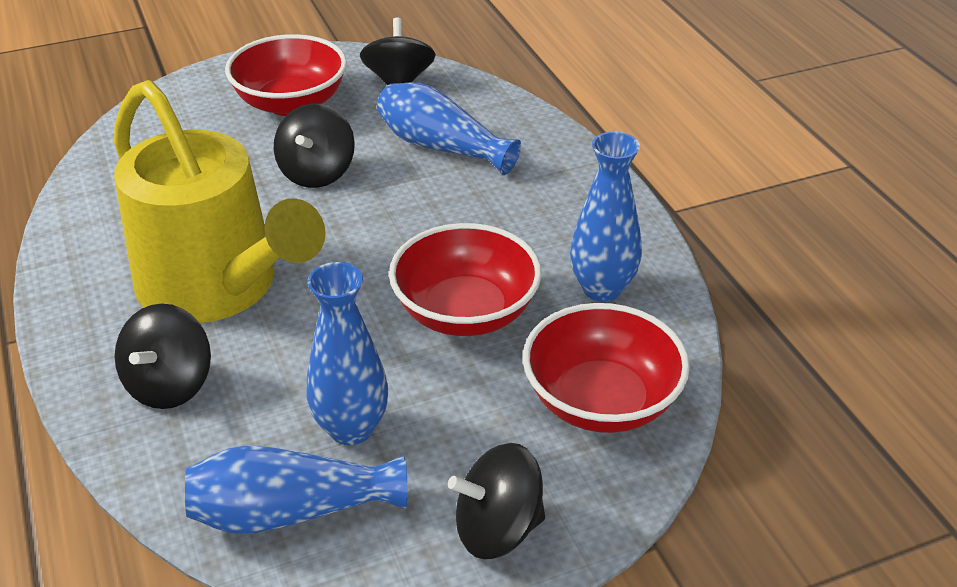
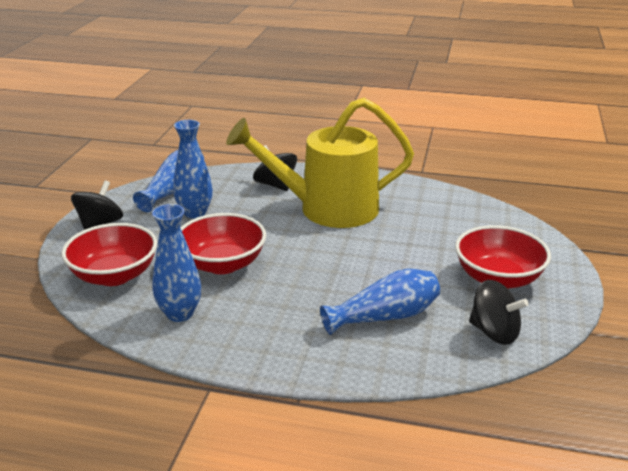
camera: 125 degrees right, 10 degrees down
(317, 172) = (401, 262): black spinning top -> none

